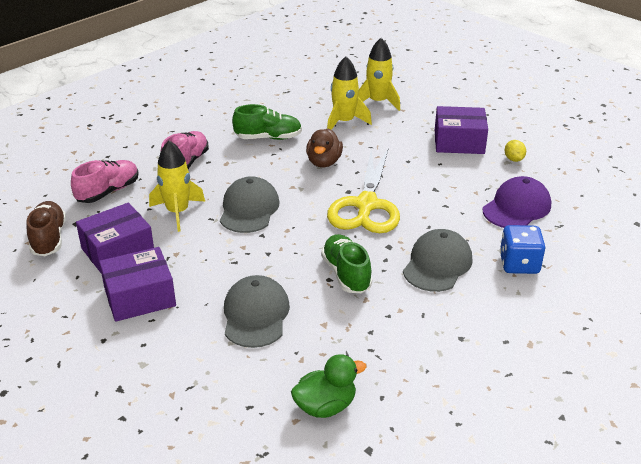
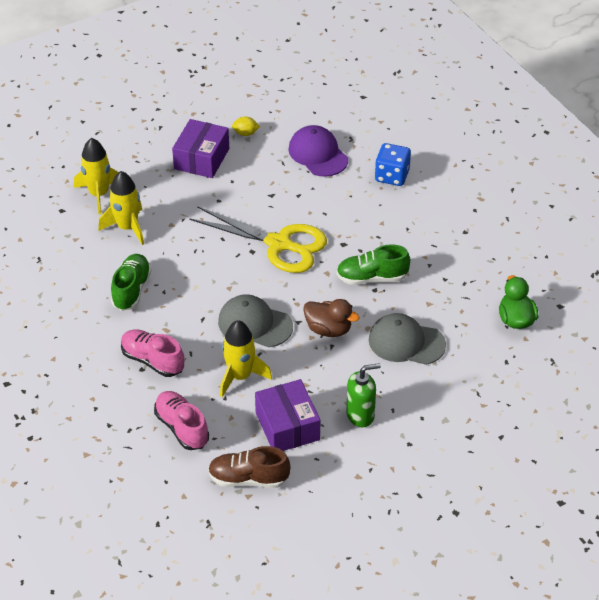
camera: 75 degrees left, 10 degrees up
(140, 297) = (360, 415): purple box -> green soap dispenser
(324, 162) = (196, 257): brown duck -> brown duck (328, 329)
(437, 264) = (377, 221): grey cap -> none

